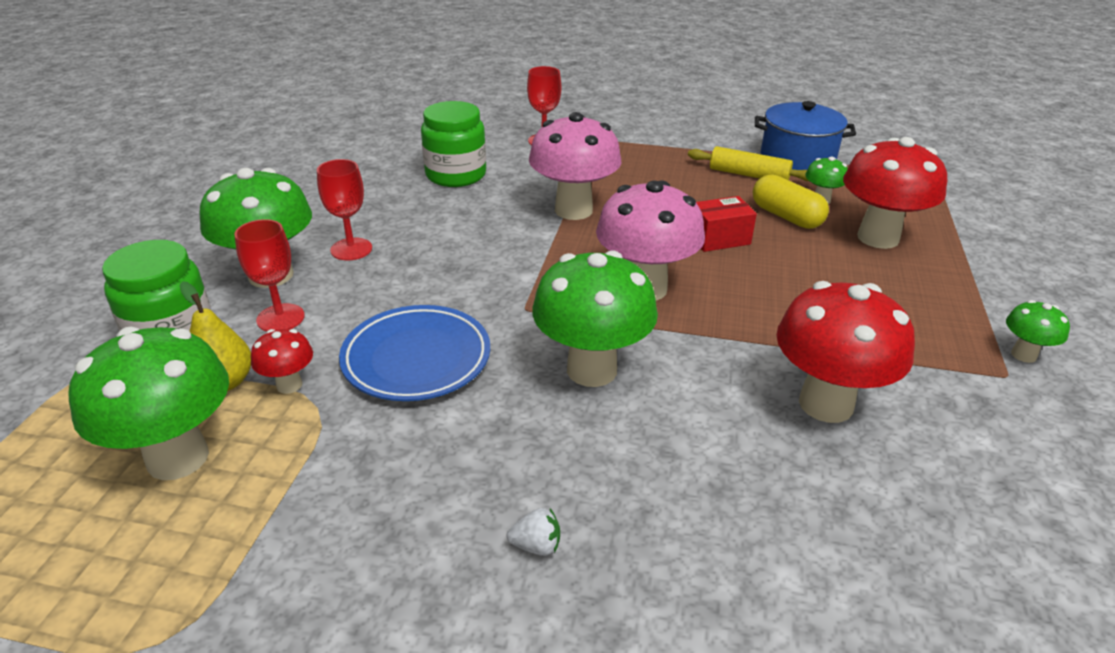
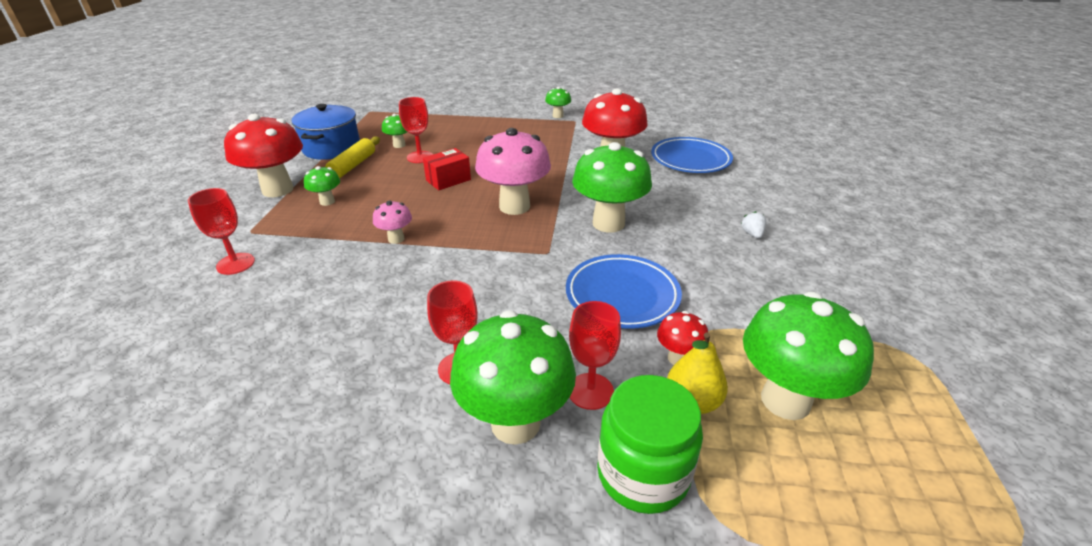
camera: 95 degrees left, 0 degrees up
(456, 175) = (300, 317): green jar -> none
(573, 210) = (396, 239): pink mushroom -> pink mushroom, size x0.48
(657, 168) = (327, 202): none -> green mushroom
(719, 239) = (448, 180): red box -> red box turned 75 degrees clockwise
(786, 217) = (420, 157): yellow capsule -> red goblet
(857, 530) = (690, 160): none -> blue plate
(878, 238) = (450, 134): red mushroom -> red mushroom (277, 190)

